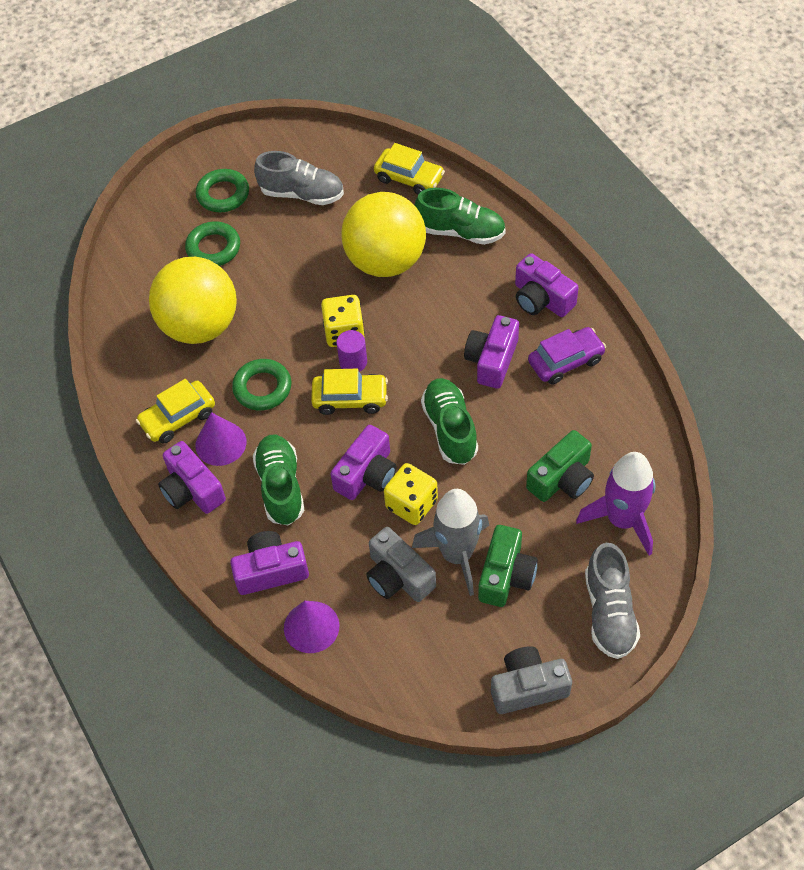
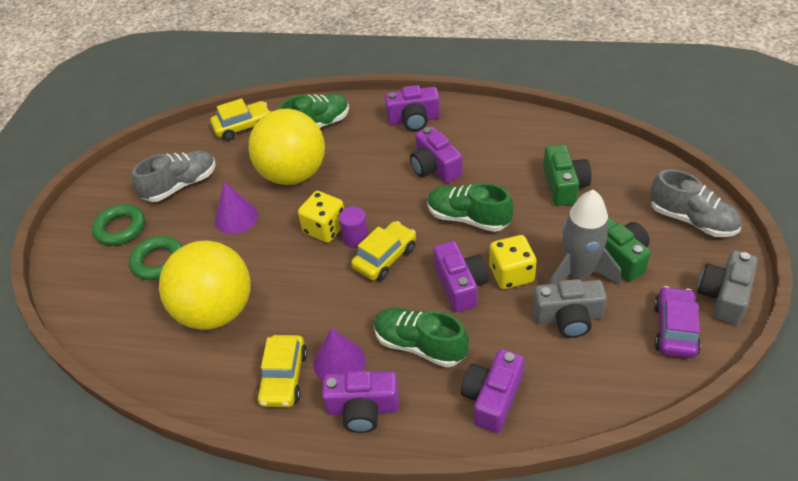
camera: 50 degrees left, 10 degrees down
(262, 388) = (318, 304): green ring -> none
(311, 627) = (569, 400): purple cone -> purple cone (236, 217)
(565, 361) = (473, 135): purple car -> purple car (674, 329)
(622, 520) = (622, 175): purple rocket -> none

